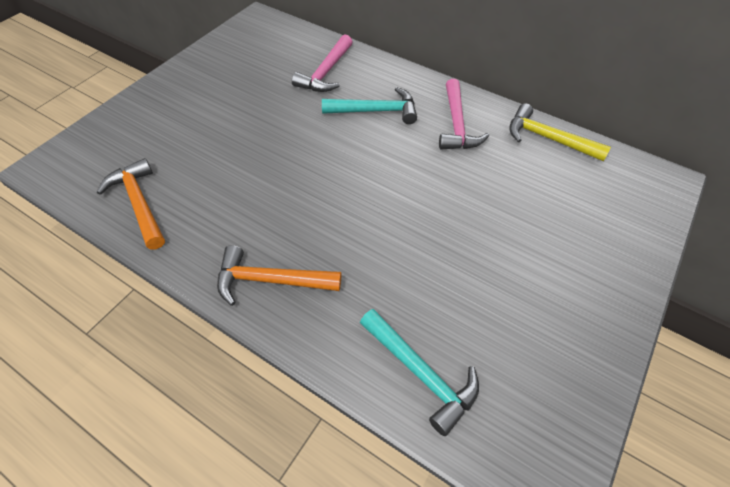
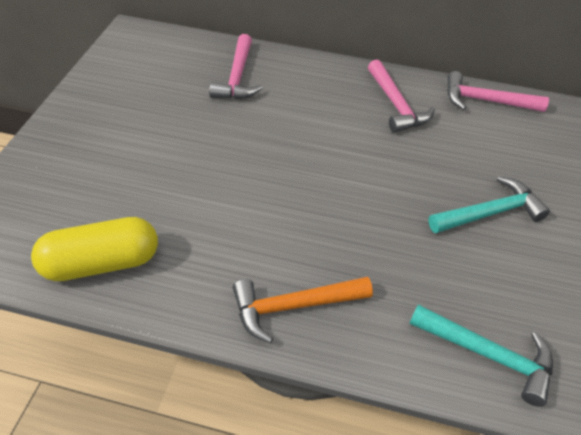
camera: 20 degrees left, 5 degrees down
(139, 203) = (101, 263): orange hammer -> yellow capsule
(375, 111) = (310, 107): turquoise hammer -> turquoise hammer (489, 213)
(548, 138) = (485, 101): yellow hammer -> pink hammer

